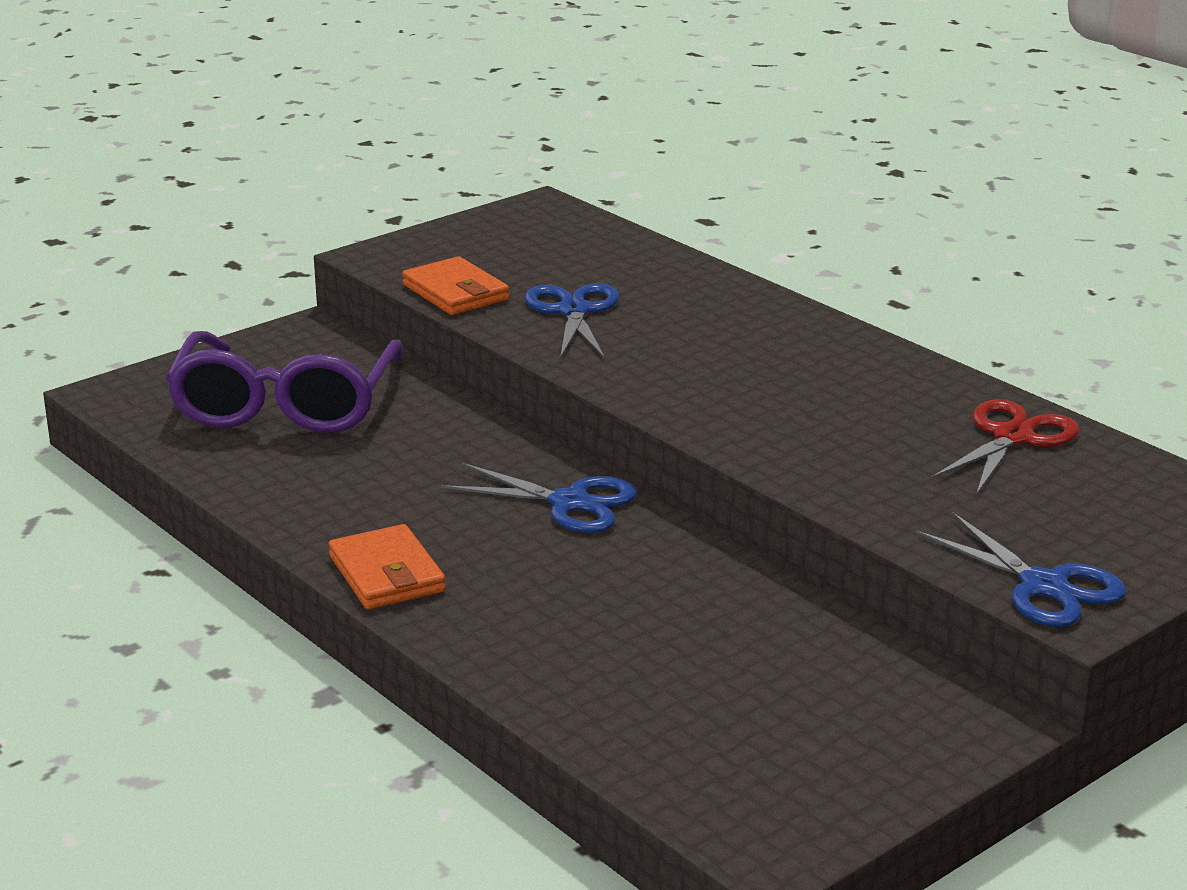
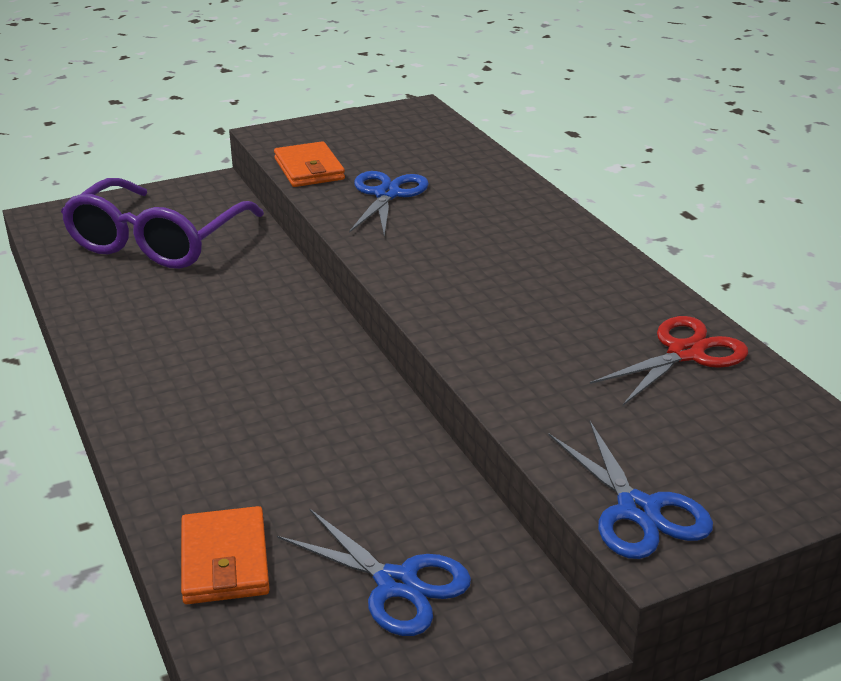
camera: 15 degrees right, 5 degrees up
(387, 574) = (134, 395): orange wallet -> orange wallet (225, 560)
(570, 503) = (313, 354): blue scissors -> blue scissors (397, 584)

